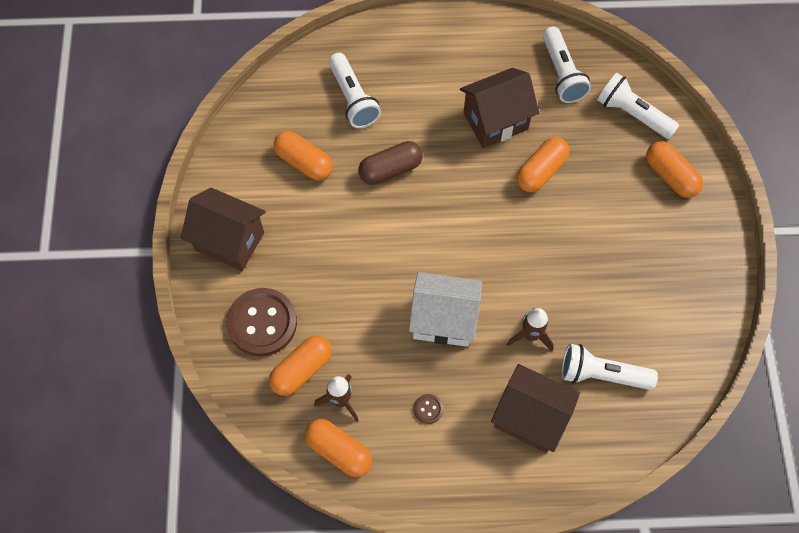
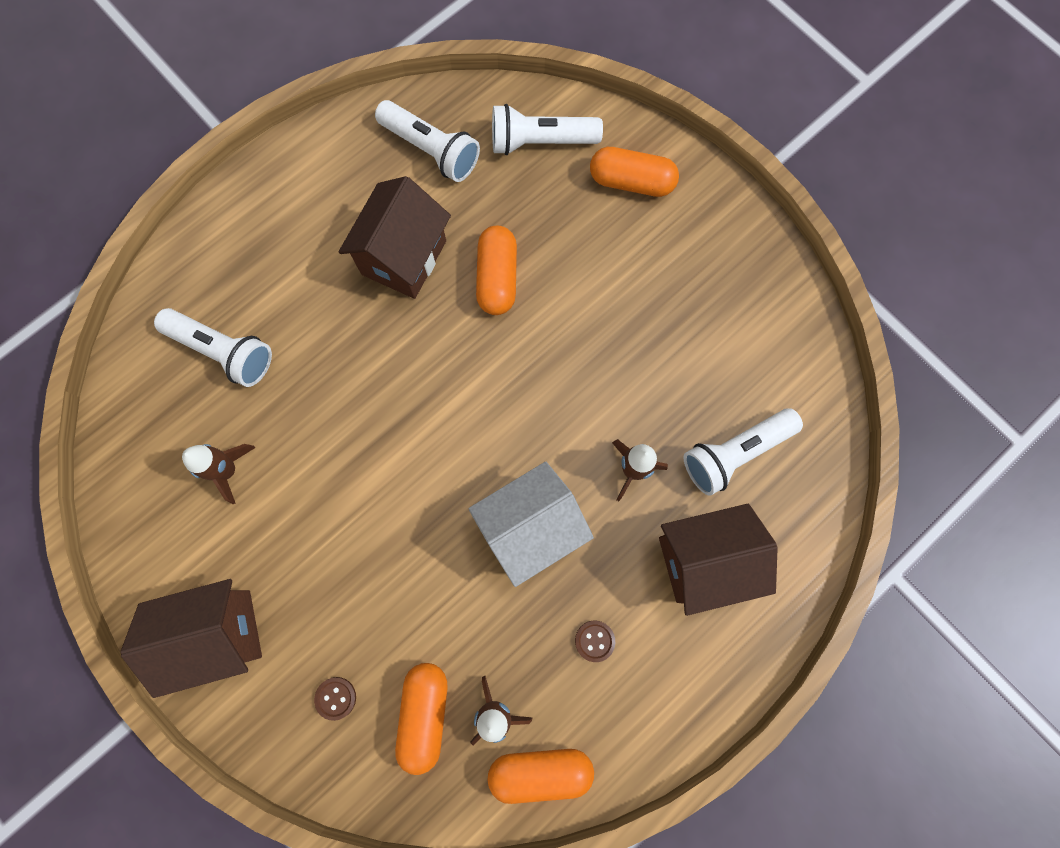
camera: 40 degrees left, 10 degrees up
(262, 323) = (335, 698): brown button -> brown button, size x0.41
(304, 162) = (228, 470): orange capsule -> brown rocket
(390, 169) = (334, 402): brown capsule -> none

